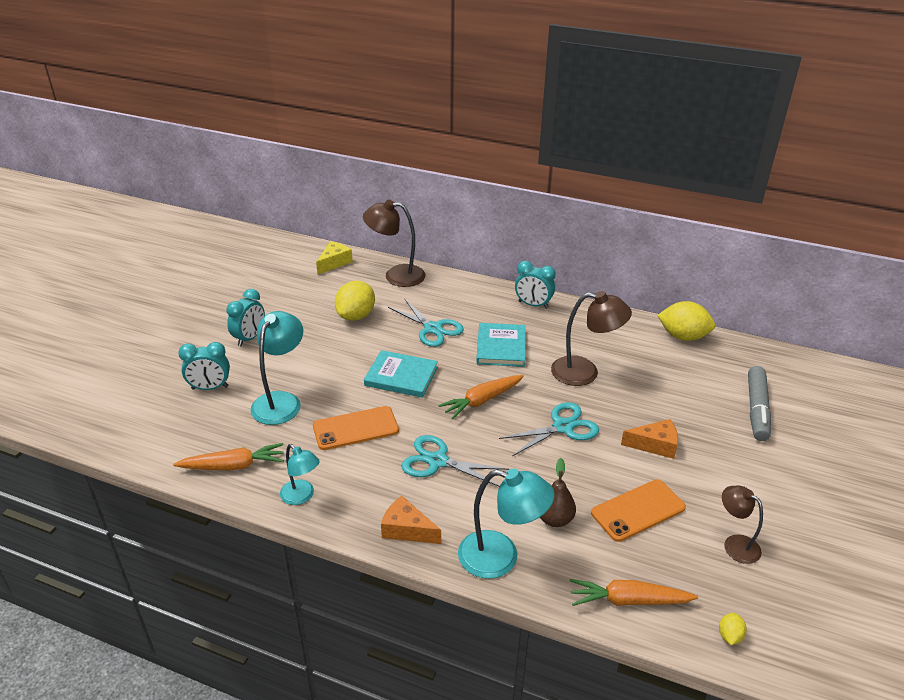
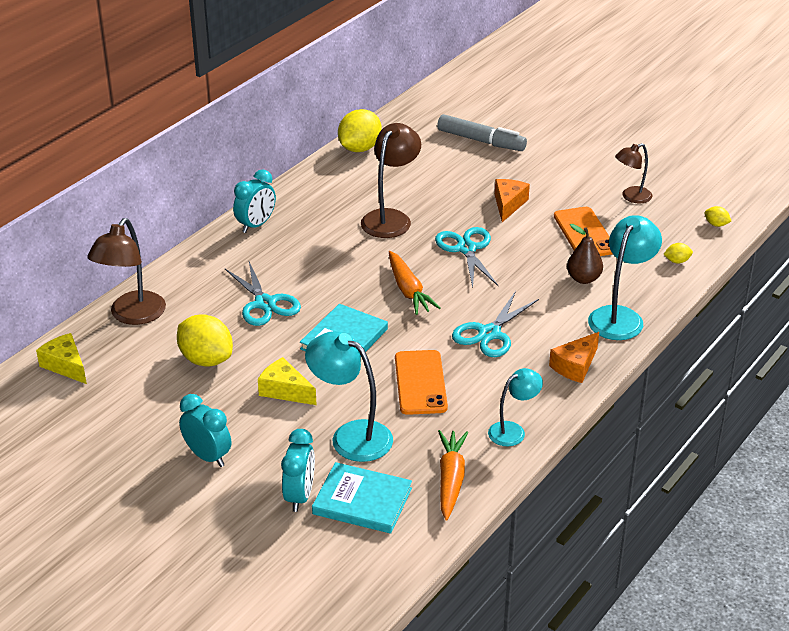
camera: 75 degrees left, 0 degrees up
(329, 358) = (285, 390): none -> yellow cheese
(433, 329) = (265, 303): turquoise scissors -> turquoise scissors turned 90 degrees clockwise
(501, 347) = (323, 261): turquoise book -> turquoise book (362, 501)
(628, 600) = (677, 261): orange carrot -> yellow lemon

